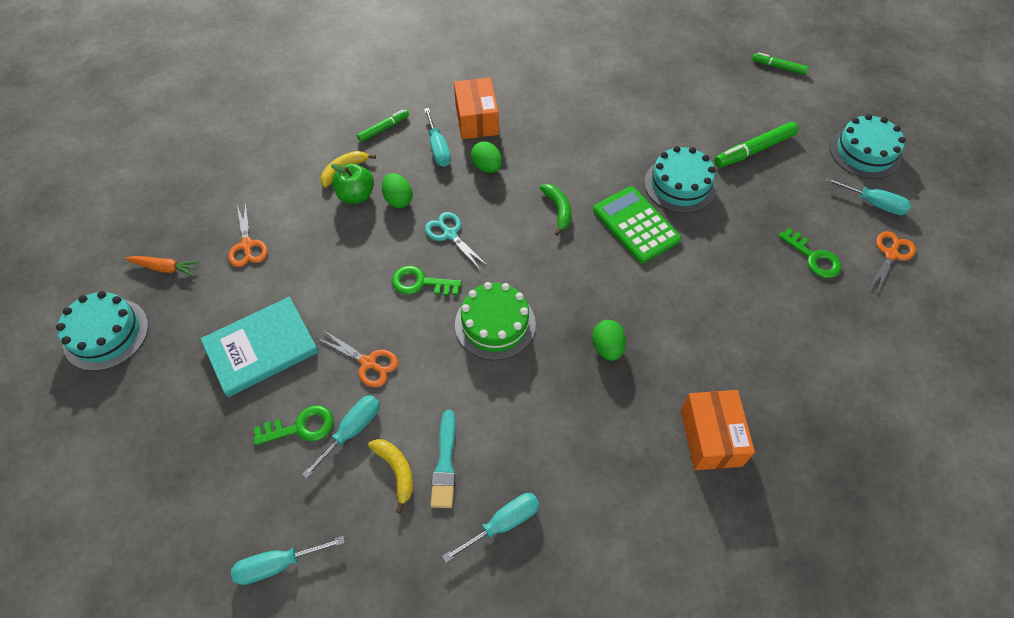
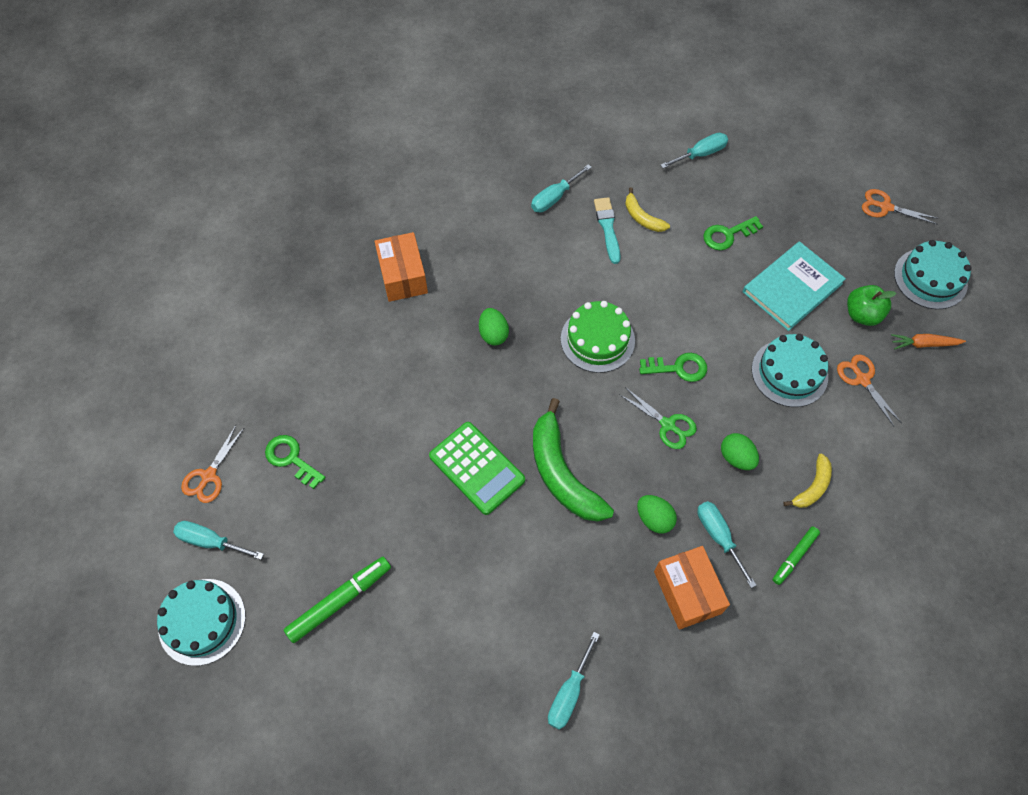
camera: 170 degrees right, 5 degrees up
(352, 430) = (687, 238): turquoise screwdriver -> turquoise screwdriver (569, 693)
(356, 195) = (783, 455): green apple -> green apple (862, 314)
(368, 363) = (696, 289): orange scissors -> orange scissors (885, 207)
(450, 234) = (668, 425): turquoise scissors -> green scissors
(558, 210) = (562, 473): green banana -> green banana, size x1.95
(680, 185) = (430, 531): turquoise cake -> turquoise cake (789, 373)
(778, 67) = (289, 774): green marker -> none

